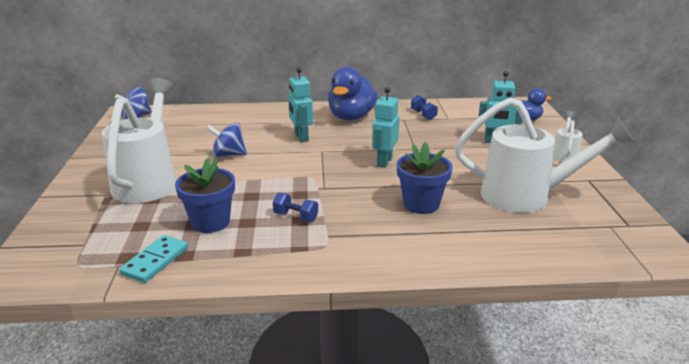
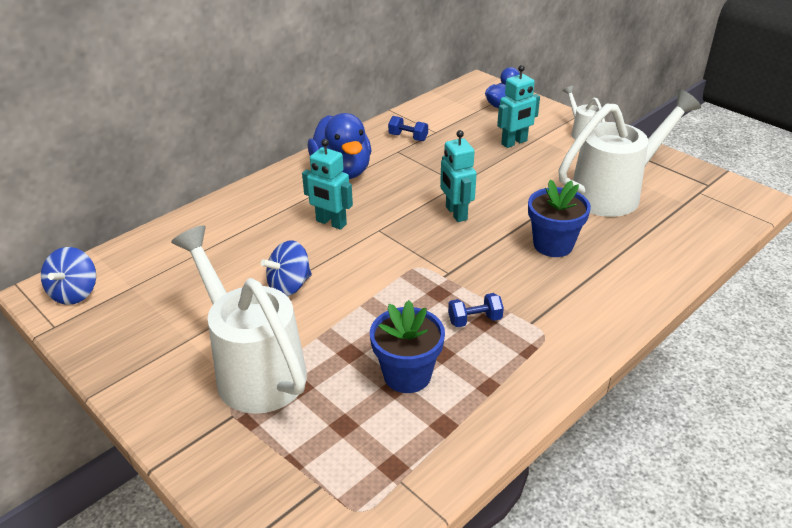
camera: 40 degrees left, 10 degrees up
(155, 261) = (427, 451): turquoise domino -> none

